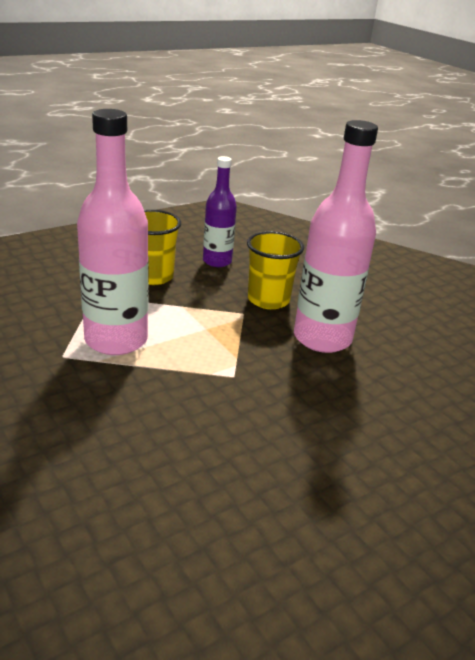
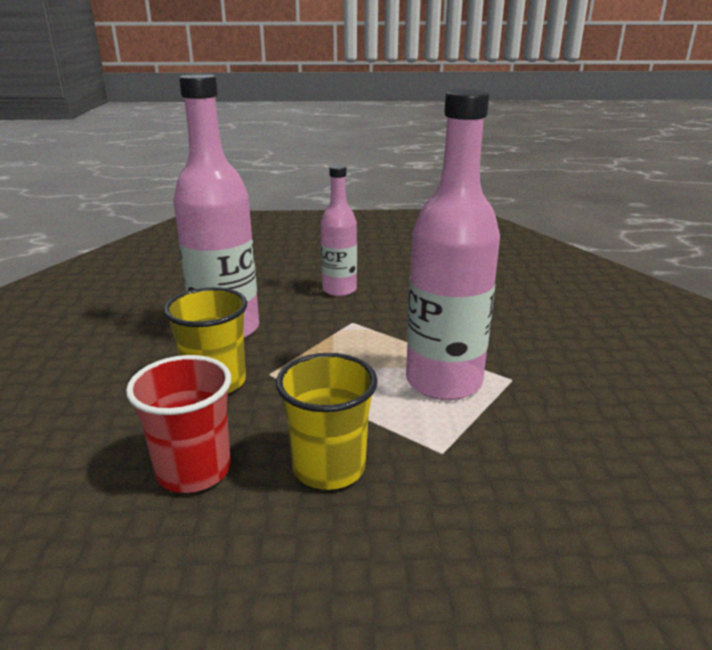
camera: 145 degrees left, 5 degrees down
(217, 261) = (194, 470): purple bottle -> red cup
(291, 418) = (339, 290): none -> pink bottle

